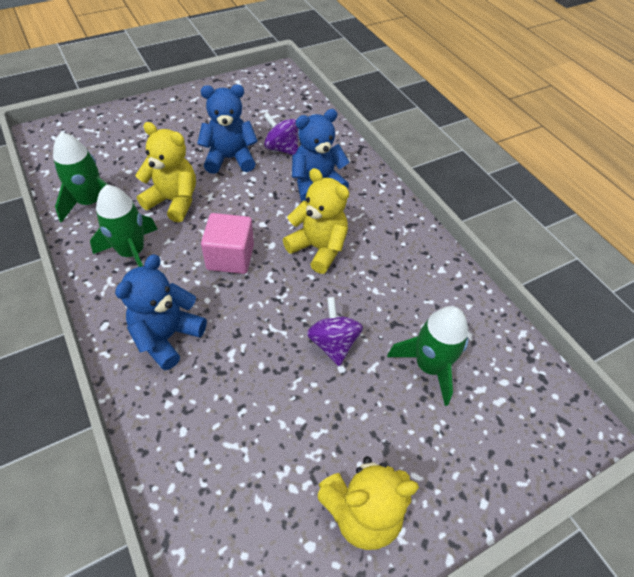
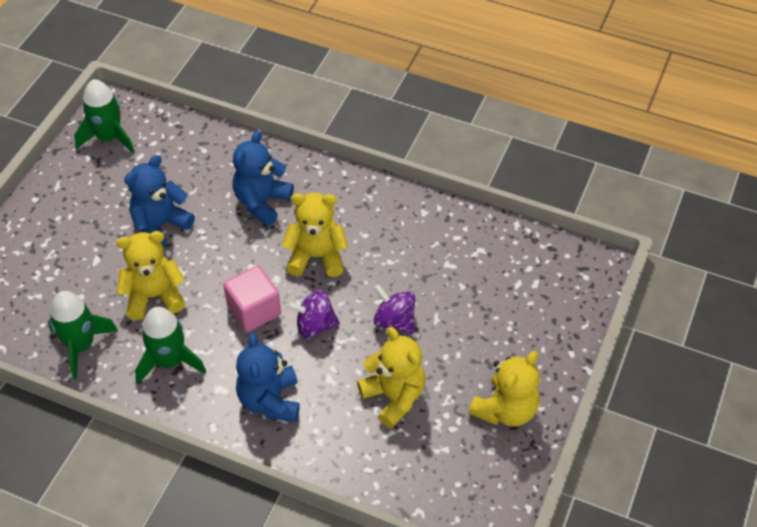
camera: 35 degrees left, 0 degrees up
(268, 412) = (394, 397): none -> yellow teddy bear
(281, 148) = (197, 186): purple spinning top -> purple spinning top (315, 325)
(429, 366) = (472, 291): green rocket -> green rocket (109, 138)

